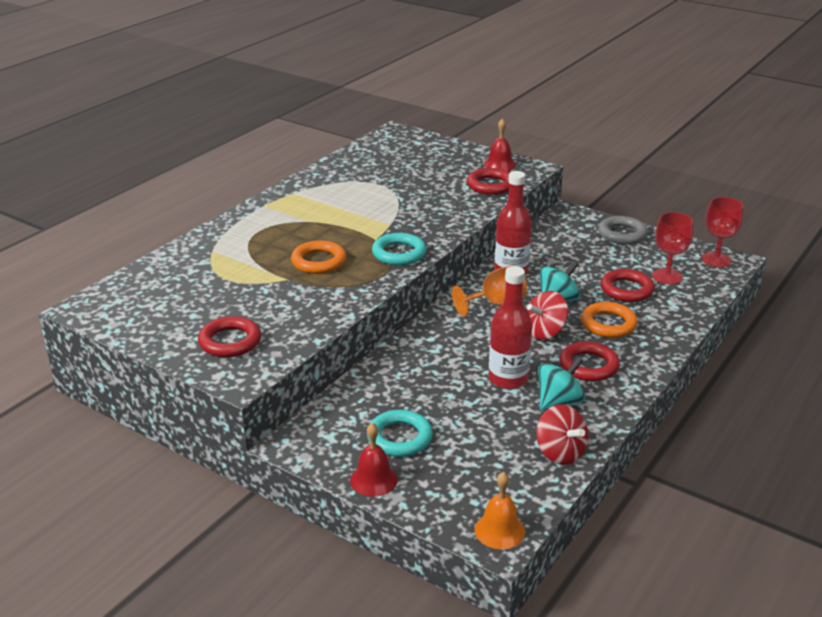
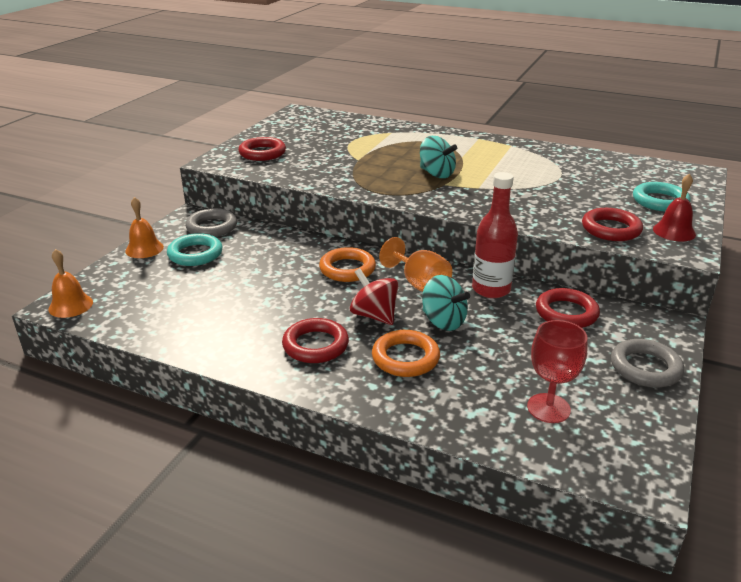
camera: 80 degrees right, 0 degrees up
(319, 262) = (392, 167): orange ring -> orange ring (347, 269)
(333, 426) = (212, 227): none -> grey ring
(373, 480) = (144, 249): red bell -> orange bell
(399, 253) = (423, 196): turquoise ring -> turquoise ring (660, 201)
(508, 379) = (284, 298): red bottle -> none
(559, 402) = (249, 328): turquoise spinning top -> turquoise spinning top (436, 174)
(560, 453) = (167, 331): red spinning top -> none
(626, 290) = (493, 372): red ring -> red ring (566, 313)
(716, 260) = (632, 462): red goblet -> none

